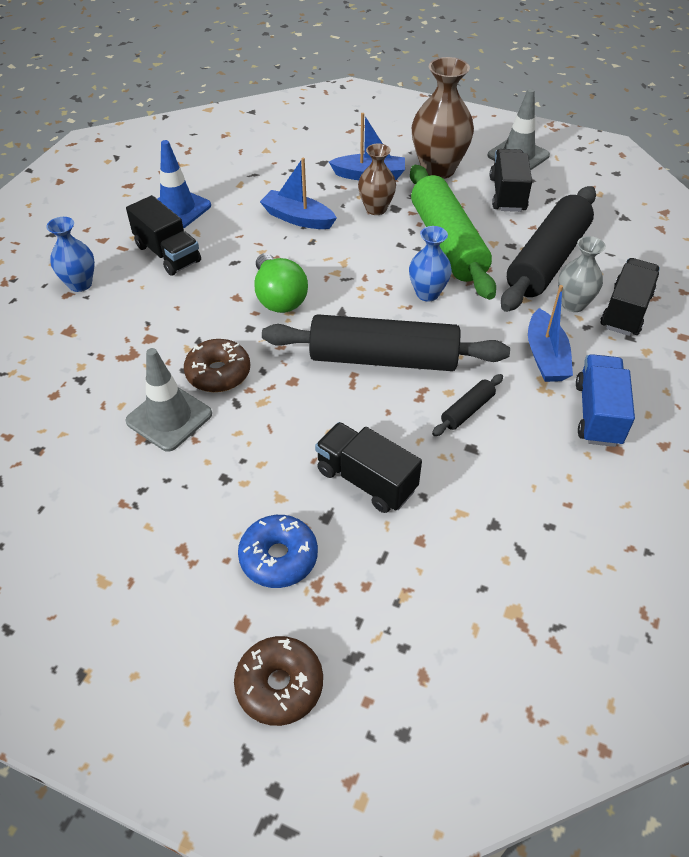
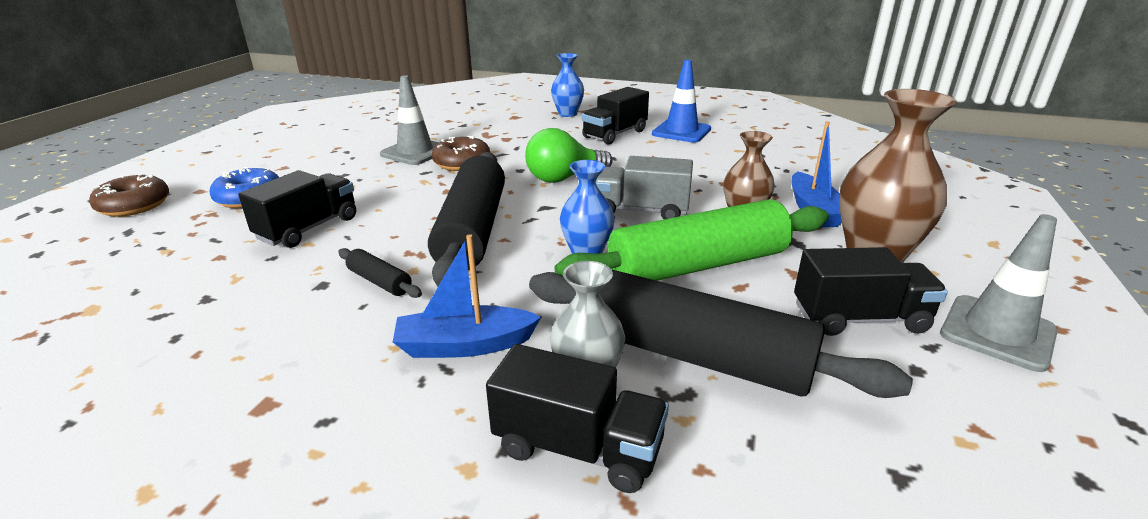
camera: 85 degrees right, 20 degrees down
(298, 218) = (697, 178): blue boat -> none
(357, 258) = (641, 210): none -> grey truck
(598, 414) = (336, 391): blue truck -> none

